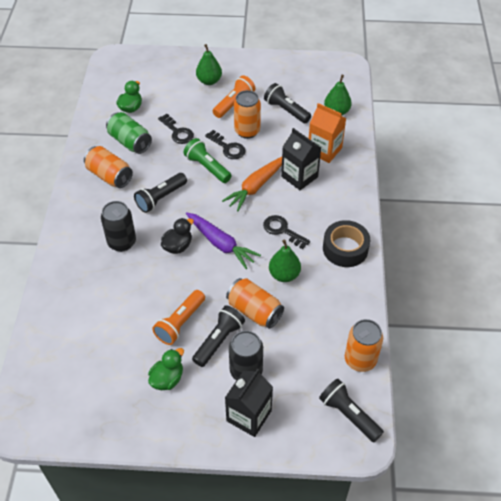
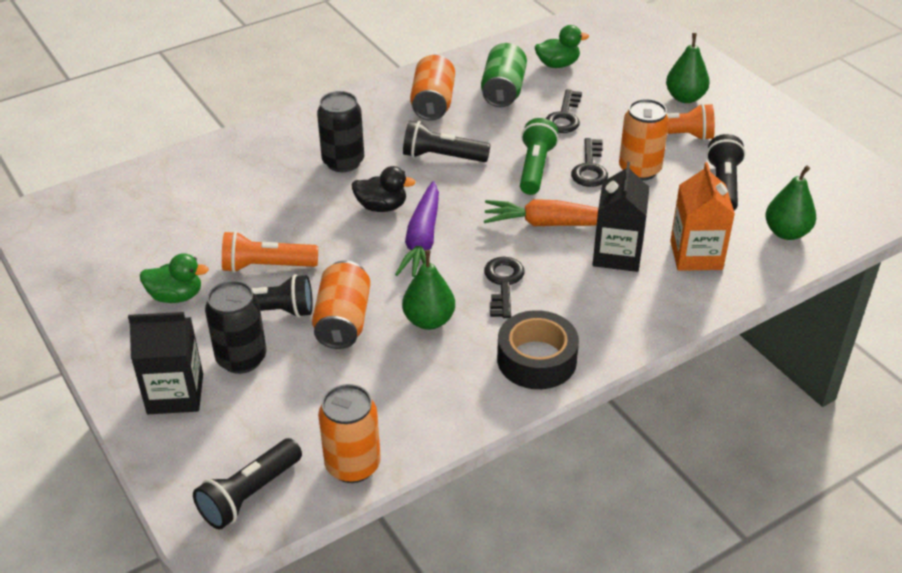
camera: 55 degrees right, 10 degrees down
(348, 415) = (249, 494): black flashlight -> black flashlight turned 150 degrees counterclockwise

